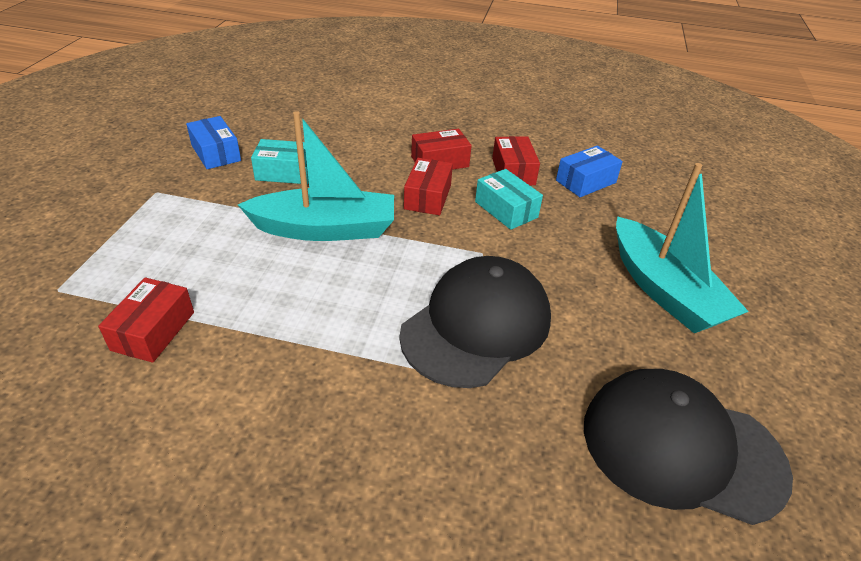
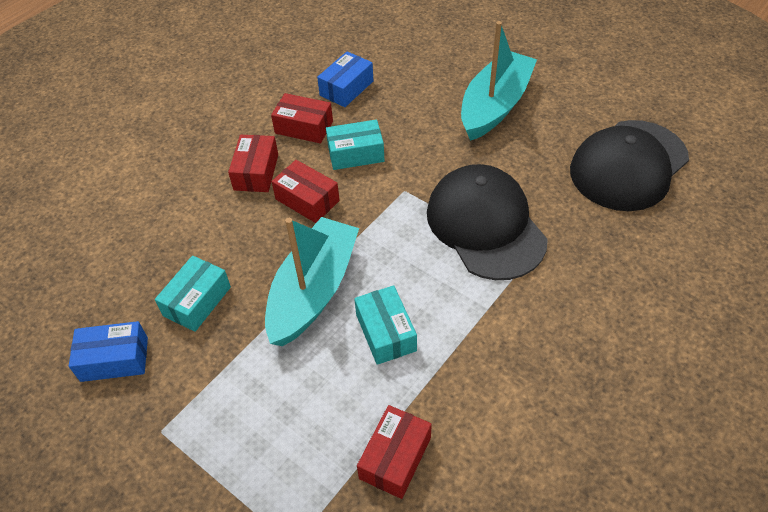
camera: 60 degrees left, 10 degrees up
(153, 331) = (395, 458): red box -> red box turned 75 degrees clockwise
(297, 287) = (386, 332): none -> turquoise box
(585, 181) = (346, 88): blue box -> blue box turned 45 degrees clockwise
(664, 290) = (495, 106): turquoise boat -> turquoise boat turned 60 degrees counterclockwise

